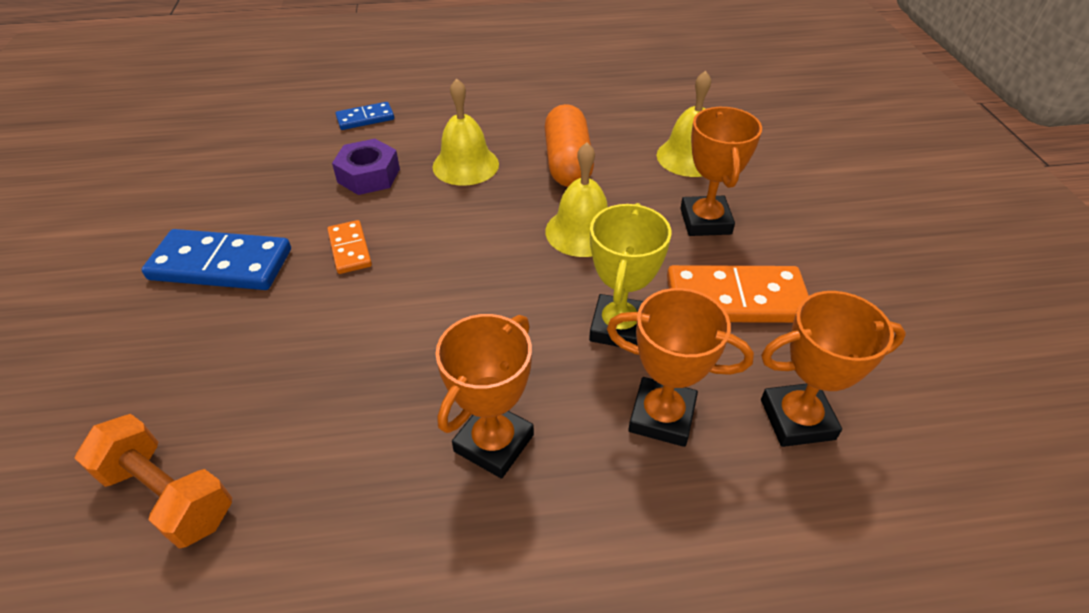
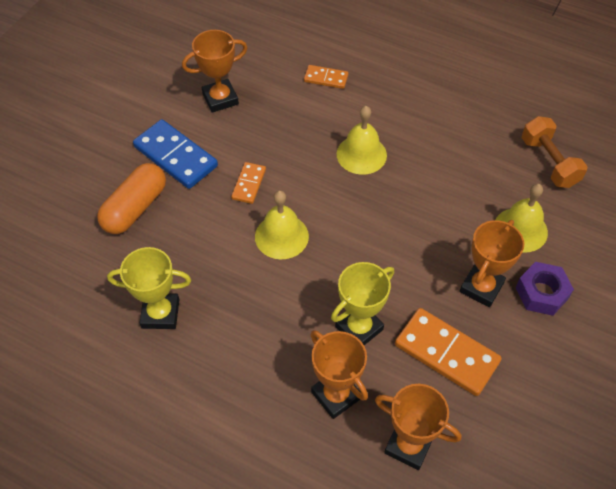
camera: 35 degrees right, 10 degrees up
(168, 495) = (82, 285): orange dumbbell -> orange dumbbell (549, 162)
(334, 460) = (160, 313): none -> yellow trophy
(365, 118) = (326, 78): blue domino -> orange domino
(369, 175) = (296, 131): purple nut -> purple nut (541, 293)
(494, 443) = (239, 353): orange trophy -> orange trophy (220, 99)
(568, 163) = (430, 188): orange capsule -> orange capsule (135, 208)
(582, 231) = (393, 249): yellow bell -> yellow bell (281, 236)

